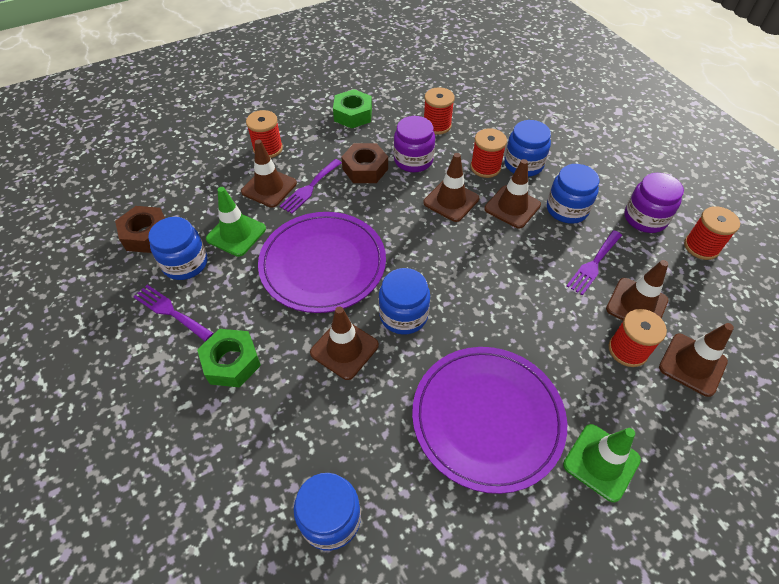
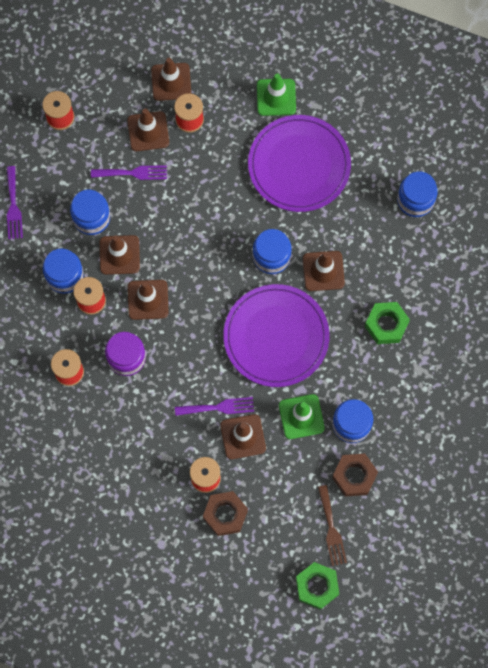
camera: 130 degrees left, 20 degrees up
(133, 193) = (331, 529): none -> brown fork
(170, 311) = (389, 395): purple fork -> purple fork (13, 206)
(353, 115) = (110, 449): green nut -> green nut (317, 586)
(365, 169) = (165, 385): brown nut -> brown nut (225, 514)
(645, 218) = (59, 164): purple jar -> none

